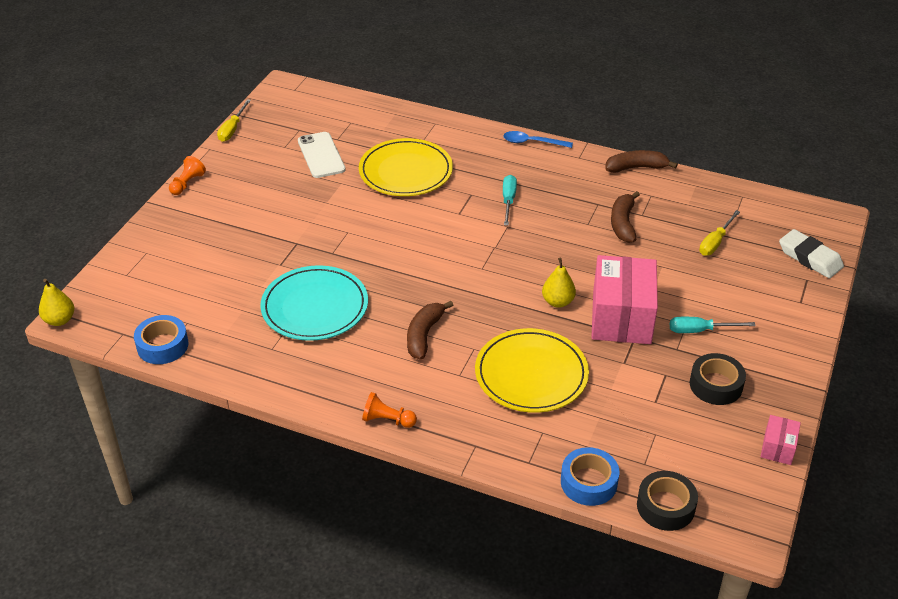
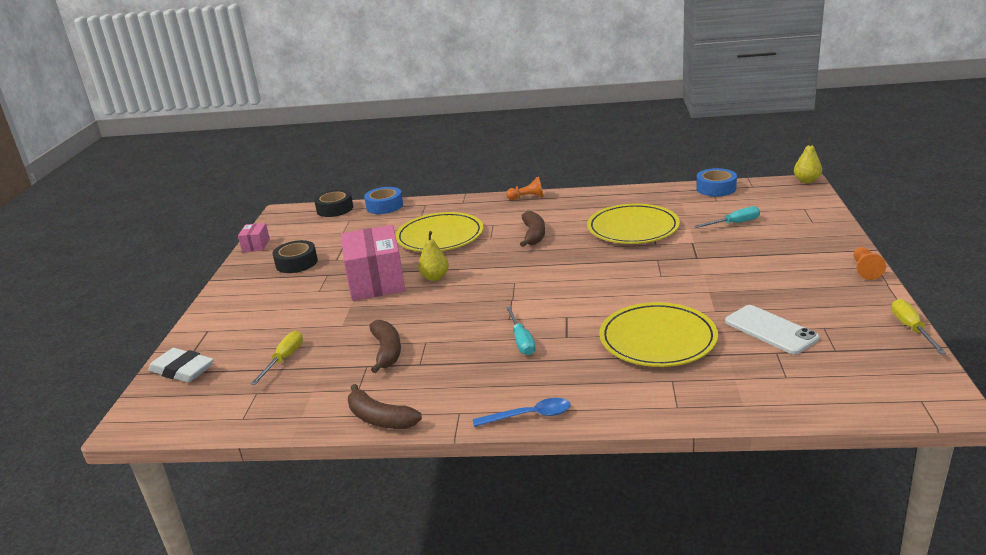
camera: 165 degrees right, 15 degrees down
(315, 307) = (633, 228): turquoise plate -> yellow plate
(636, 168) = (380, 419): brown banana -> brown banana turned 60 degrees clockwise
(700, 330) = (306, 289): turquoise screwdriver -> turquoise screwdriver (734, 223)

